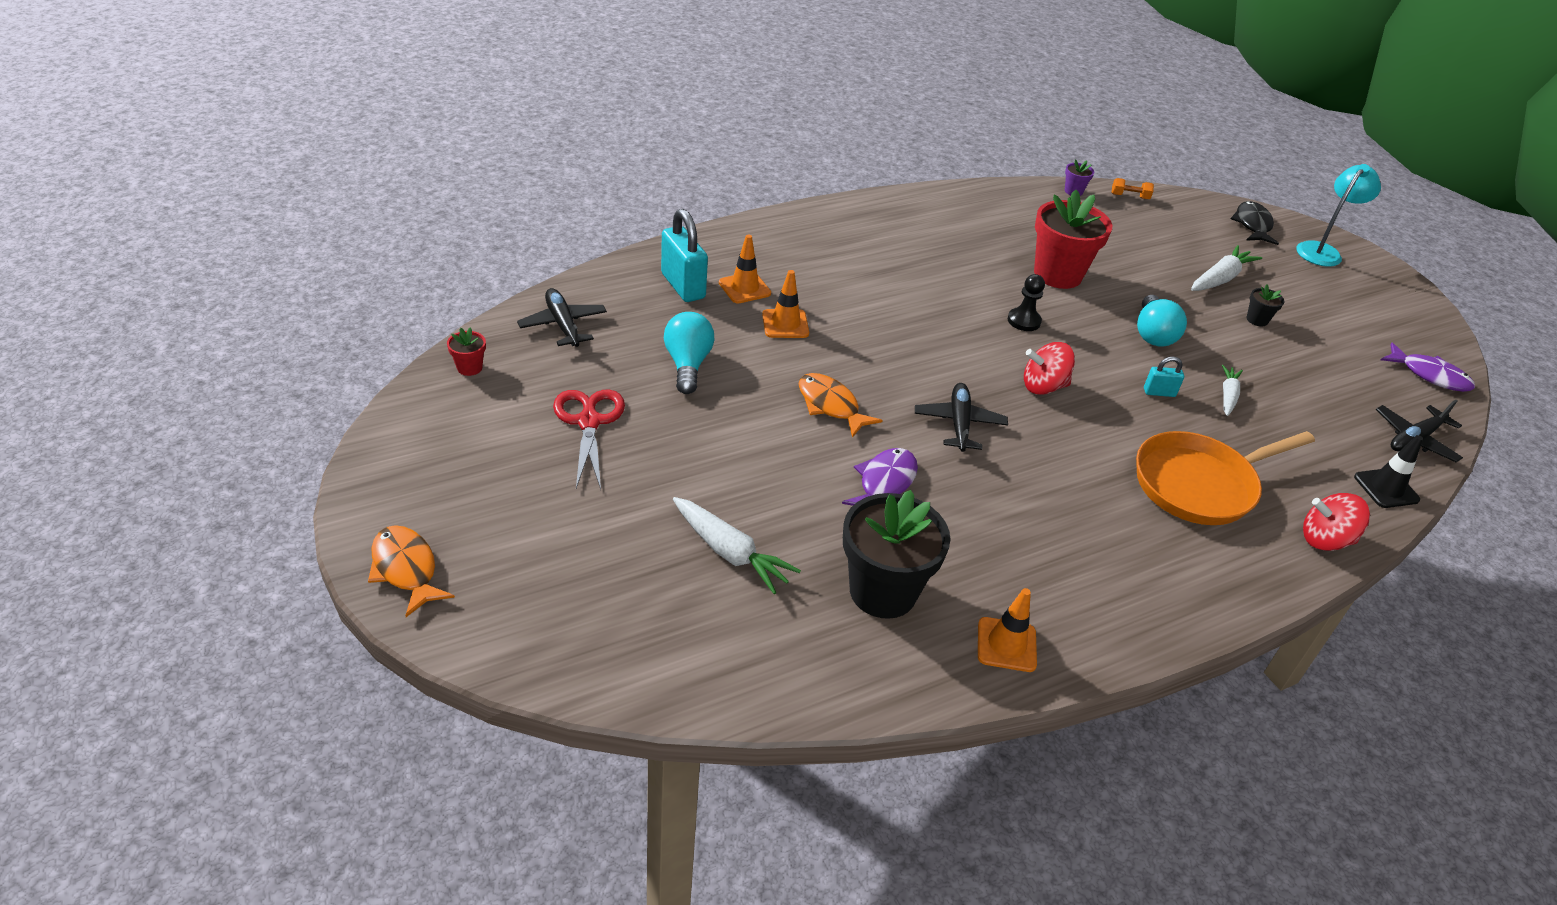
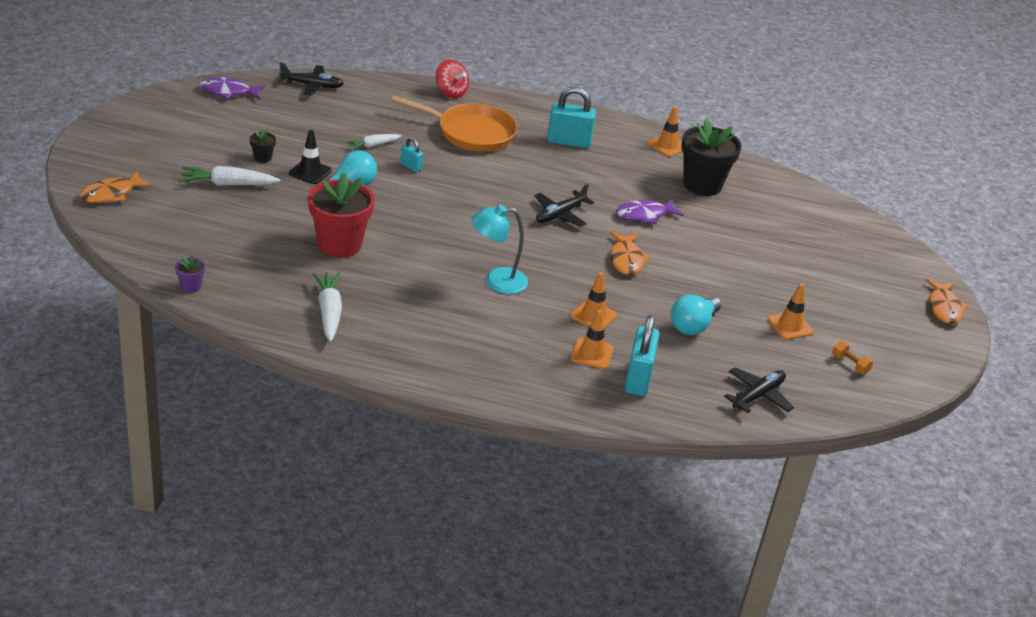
camera: 140 degrees left, 5 degrees down
(469, 367) = (848, 398): red flower pot -> none
(563, 324) = (758, 395): black plane -> black plane turned 150 degrees counterclockwise
(589, 421) = (790, 326): red scissors -> orange traffic cone
(730, 552) = (764, 232): white carrot -> white carrot (329, 312)
(1024, 321) = (422, 235): black pawn -> none
(1043, 386) = (476, 203): red spinning top -> none
(1105, 551) = (568, 142): none -> turquoise padlock
(1129, 196) = (154, 259): orange dumbbell -> orange dumbbell (850, 364)
(1252, 225) = (111, 194): black fish -> orange fish
(1322, 251) = (108, 158): turquoise lamp -> turquoise lamp (497, 281)
(1386, 488) = (376, 85): black traffic cone -> black traffic cone (310, 172)
(1429, 375) = (228, 92): purple fish -> purple fish turned 75 degrees counterclockwise

